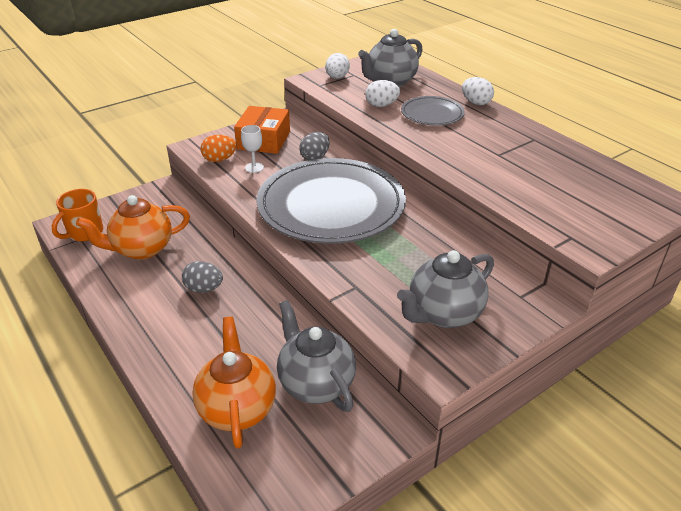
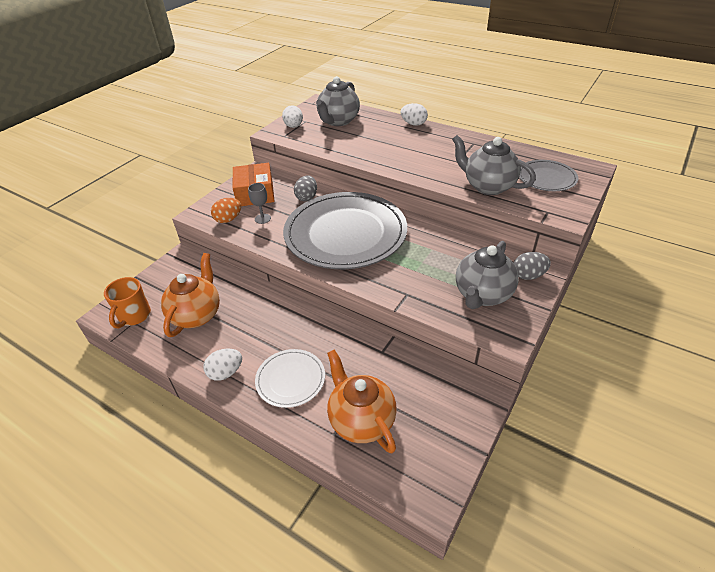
camera: 20 degrees left, 5 degrees up
(142, 249) = (196, 315): orange teapot -> orange teapot turned 150 degrees clockwise
(192, 342) = (290, 379): none -> white plate
(204, 289) = (272, 332): grey egg -> grey egg (528, 275)
(254, 167) = (262, 219): white goblet -> grey goblet
(315, 383) = (408, 379): grey teapot -> grey teapot (488, 186)
(381, 105) = (345, 142): white egg -> white egg (226, 372)
(432, 114) = (388, 140): grey plate -> grey plate (546, 178)

